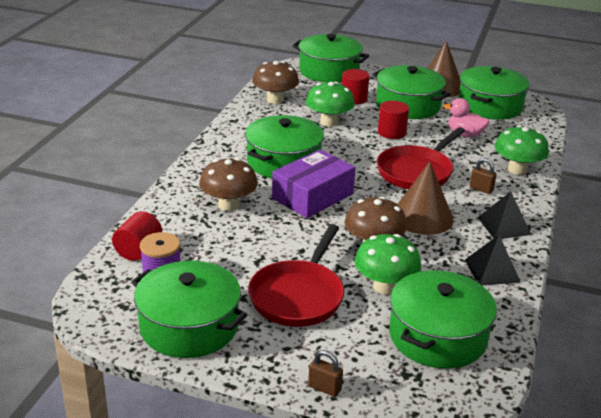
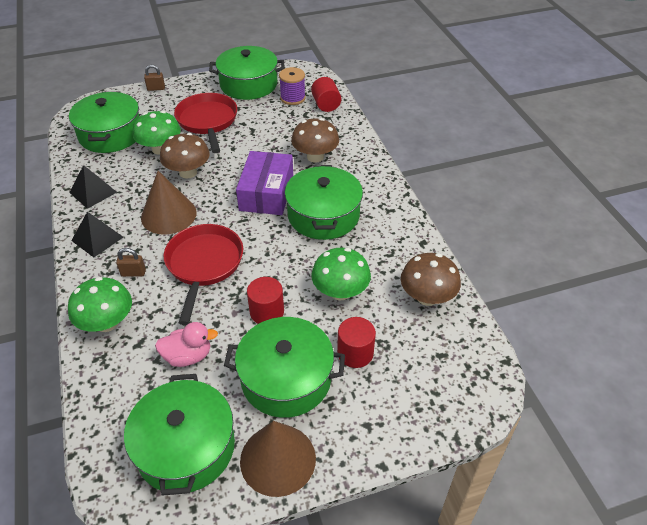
camera: 145 degrees right, 15 degrees up
(329, 71) = (441, 401): green pot -> none

